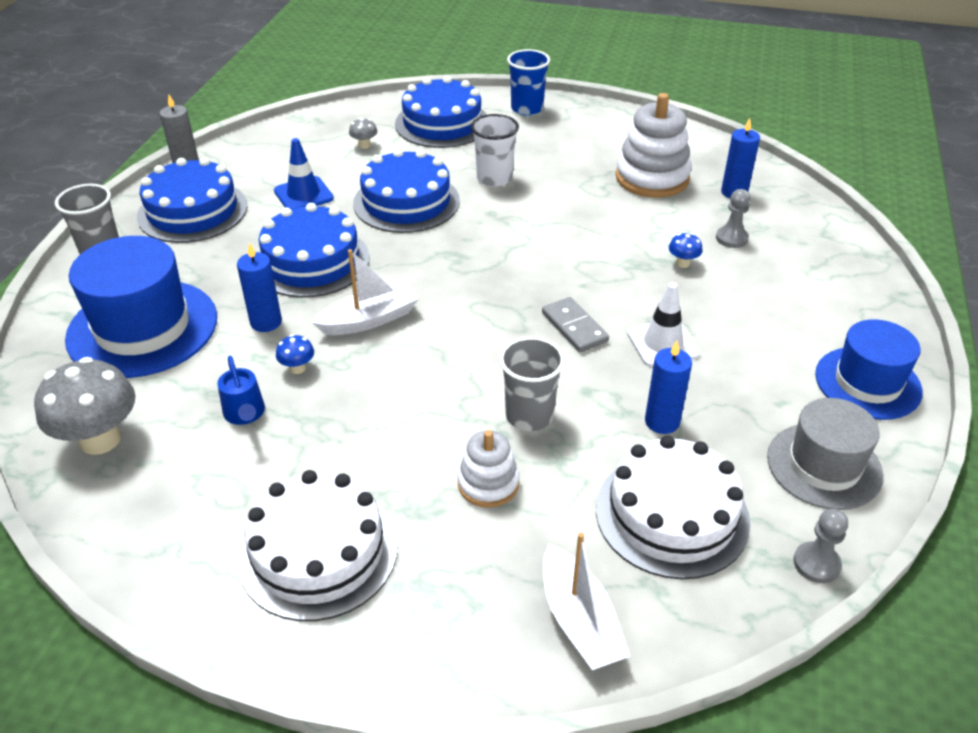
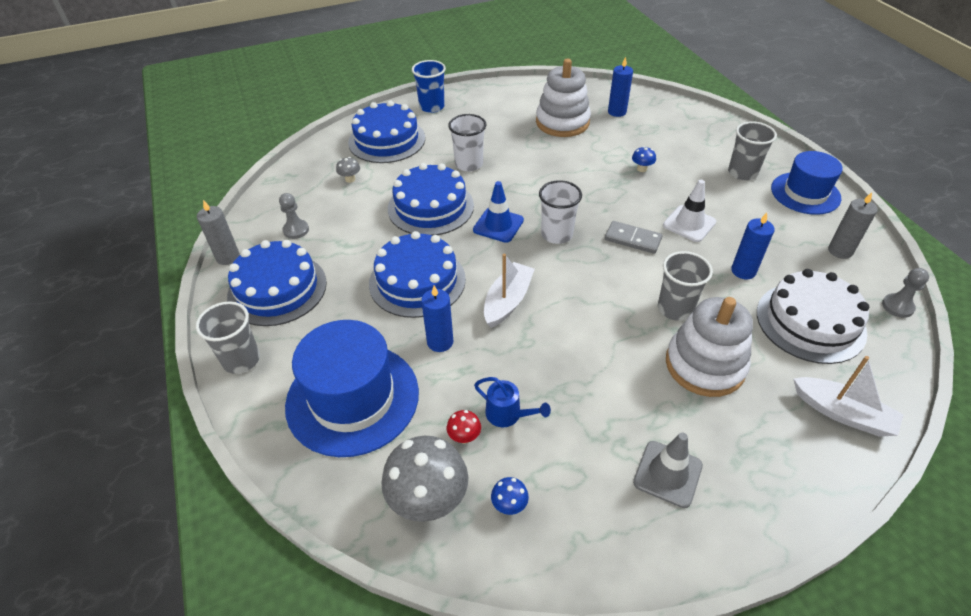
camera: 35 degrees left, 5 degrees up
(187, 409) = (464, 437): none -> red mushroom
(297, 368) = (502, 361): blue mushroom -> blue mushroom (509, 505)
(303, 195) = (350, 236): blue traffic cone -> blue traffic cone (498, 225)
(318, 552) = (667, 474): white cake -> grey traffic cone
(488, 484) = (705, 365): white stacking toy -> white stacking toy, size x1.73
(498, 284) = (556, 234): none -> white cup
(731, 238) = (648, 141): grey pawn -> grey pawn (296, 230)
(809, 322) = (742, 173): none -> grey cup
(824, 466) = (840, 251): grey hat -> grey candle

